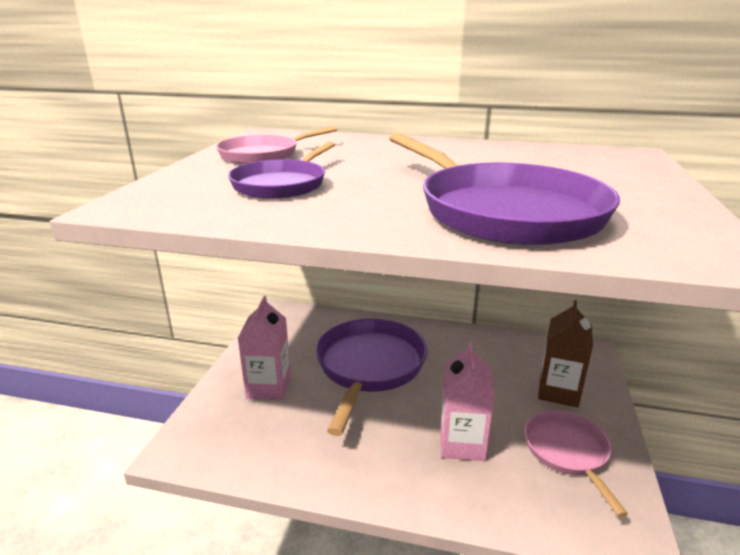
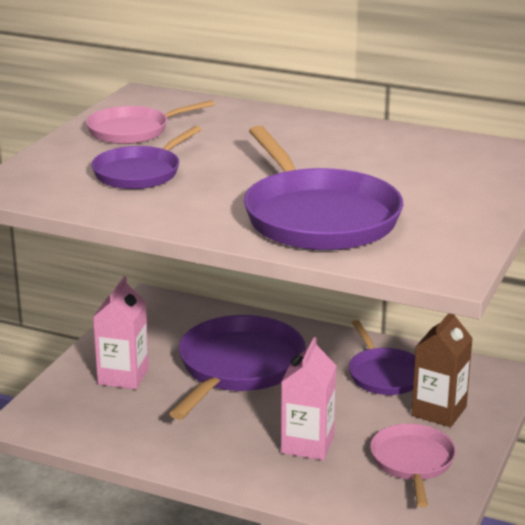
camera: 10 degrees right, 0 degrees up
(494, 360) = (384, 374): none -> purple pan

